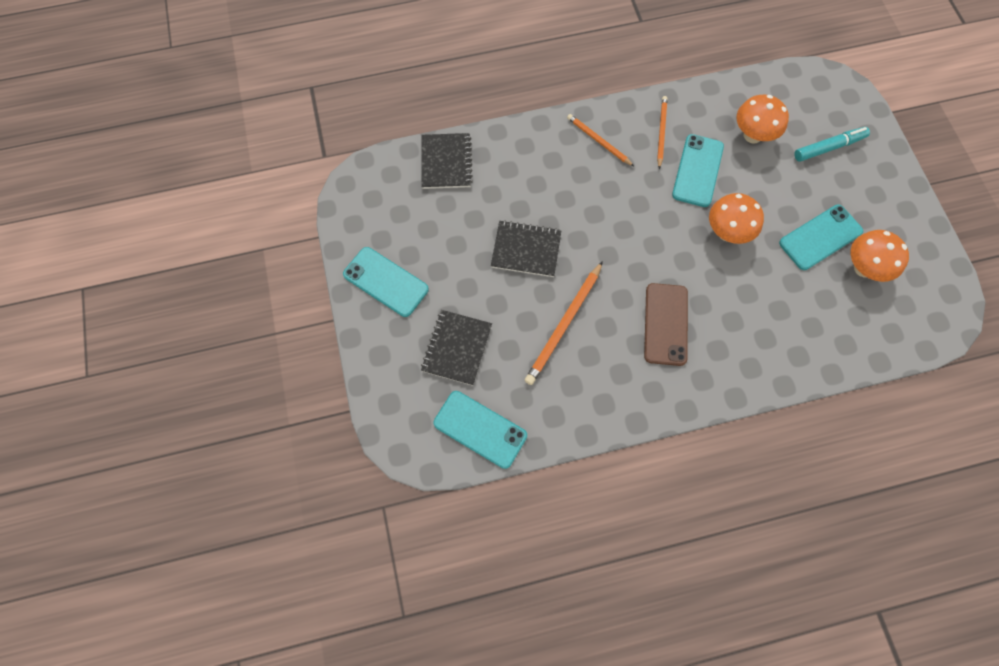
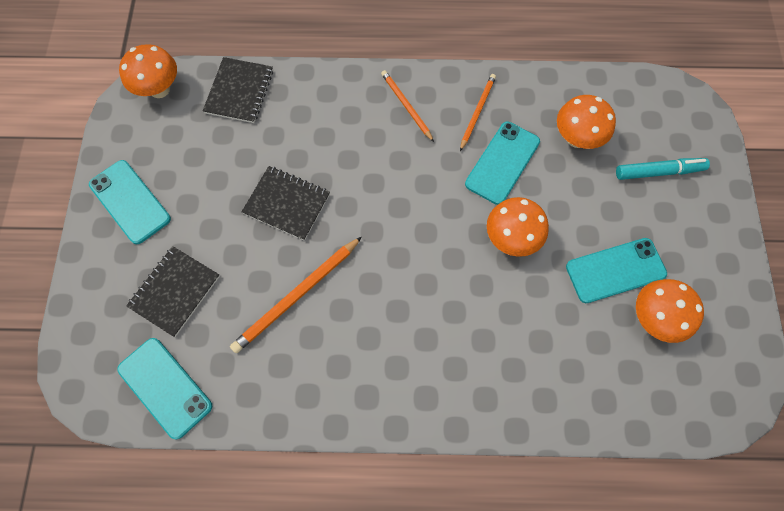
camera: 15 degrees right, 0 degrees up
(372, 177) = (159, 89): none -> orange mushroom
(665, 324) = (407, 324): brown phone -> none

